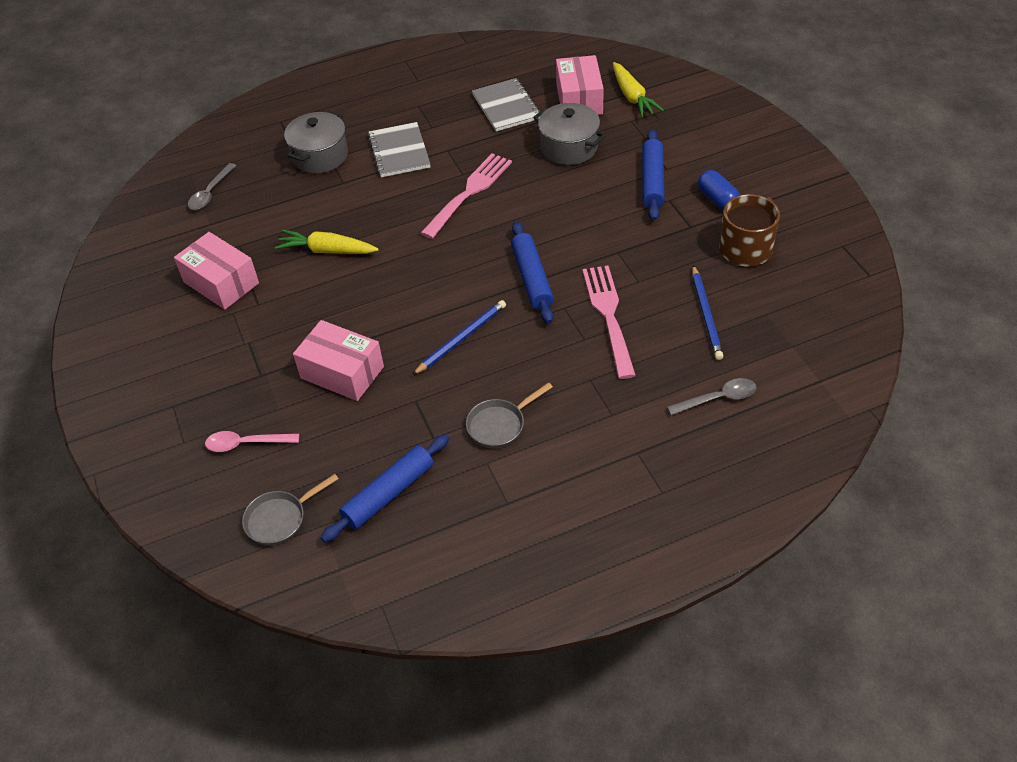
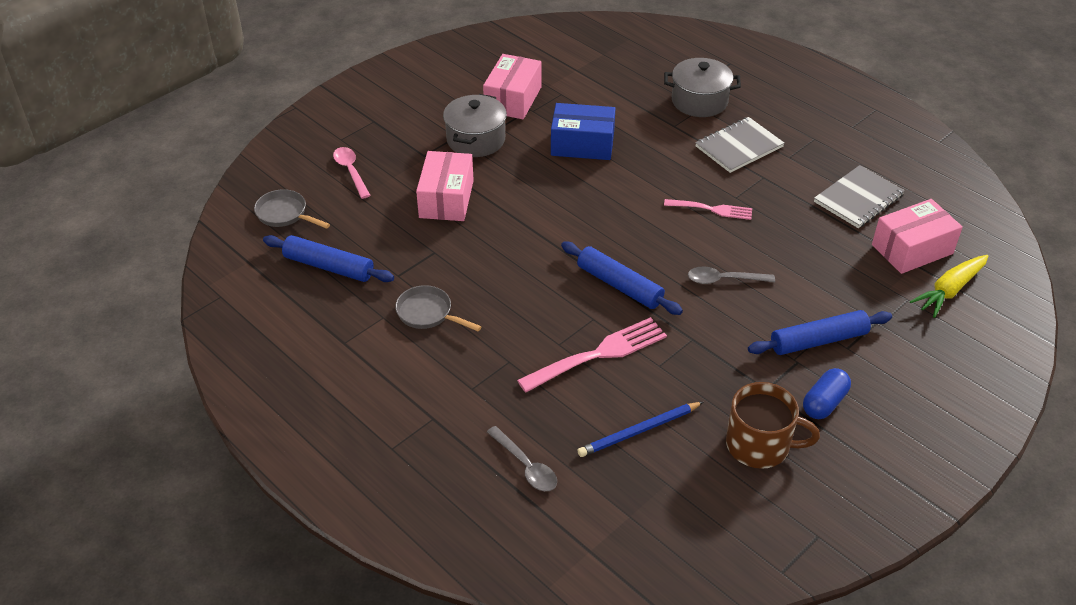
camera: 65 degrees right, 5 degrees down
(210, 193) = (613, 57): grey spoon -> grey spoon (724, 280)
(327, 250) = (582, 144): yellow carrot -> blue box
(461, 338) = (518, 259): blue pencil -> none
(469, 193) = (712, 209): pink fork -> pink fork, size x0.61
(532, 278) = (619, 285): blue rolling pin -> blue rolling pin turned 75 degrees clockwise
(569, 147) = (827, 262): grey pot -> grey pot (476, 140)

